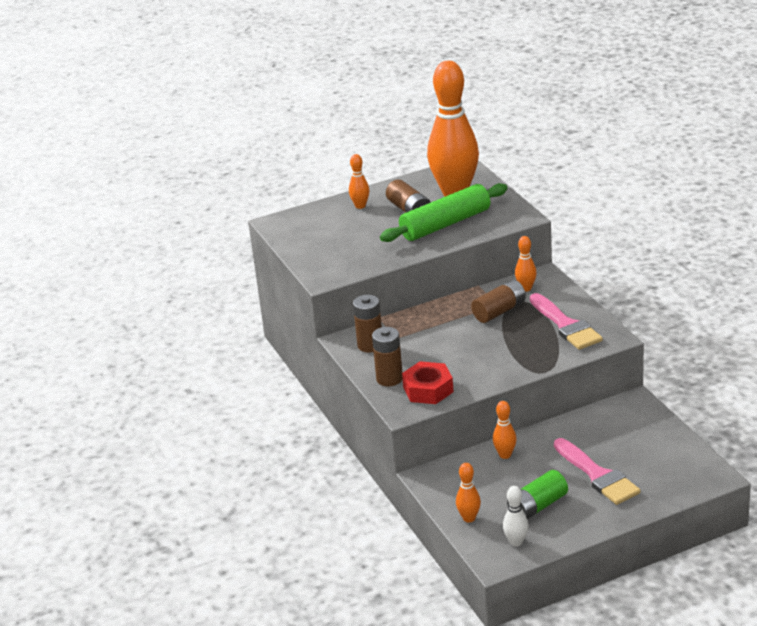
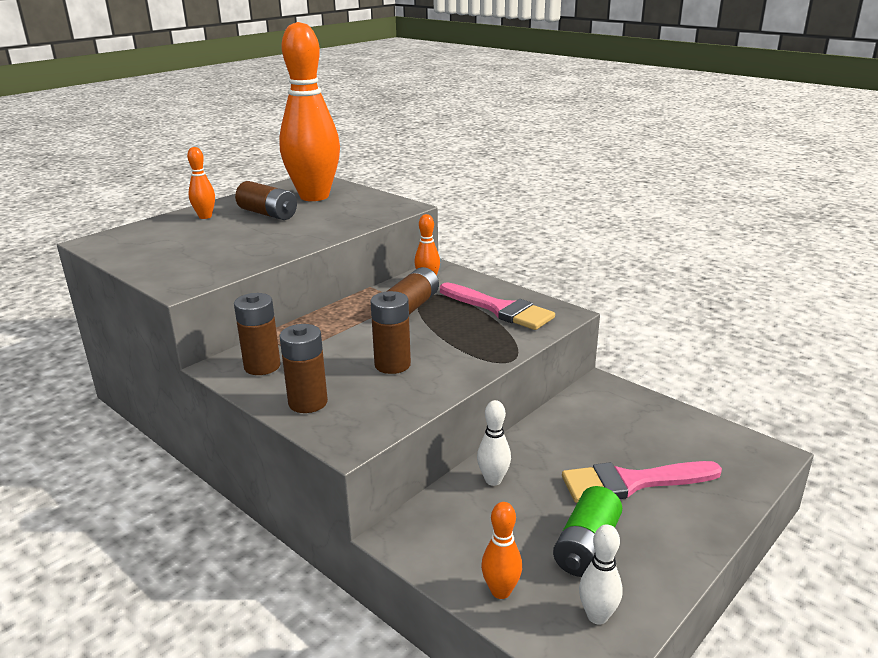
camera: 25 degrees left, 5 degrees down
(428, 389) = (371, 407): red nut -> none
(445, 224) = (319, 220): green rolling pin -> none
(458, 360) = (392, 365): none -> brown battery
(505, 455) = (493, 480): orange bowling pin -> white bowling pin
(598, 475) = (631, 482): pink brush -> pink brush turned 135 degrees clockwise

